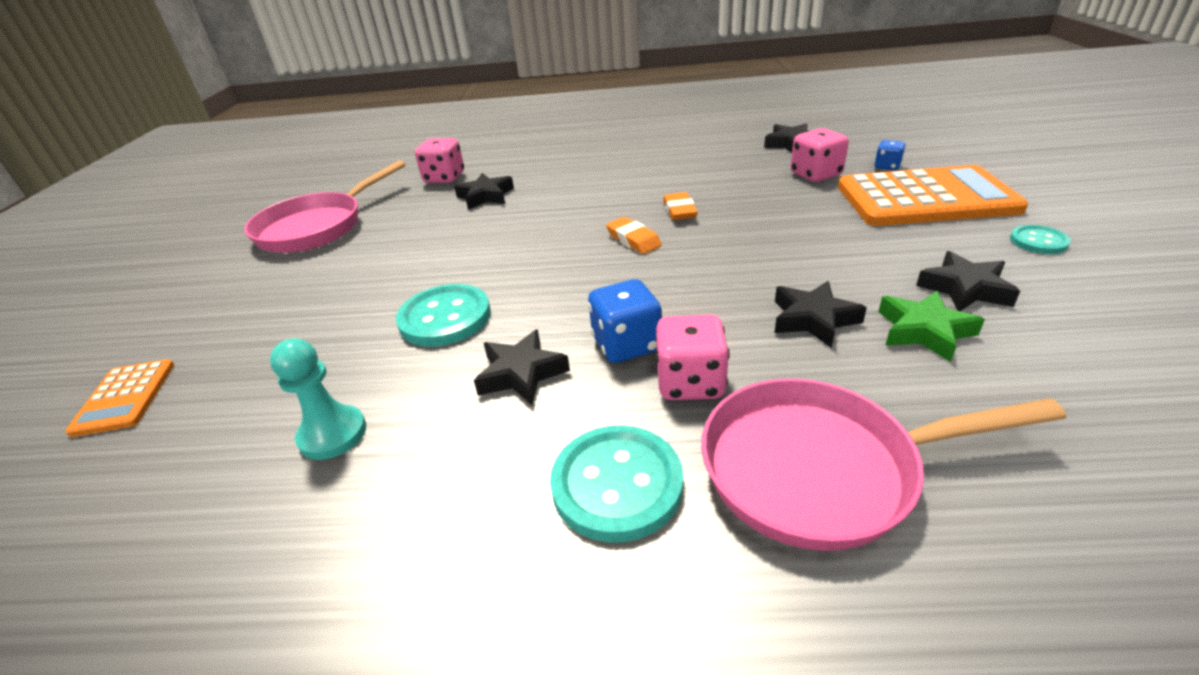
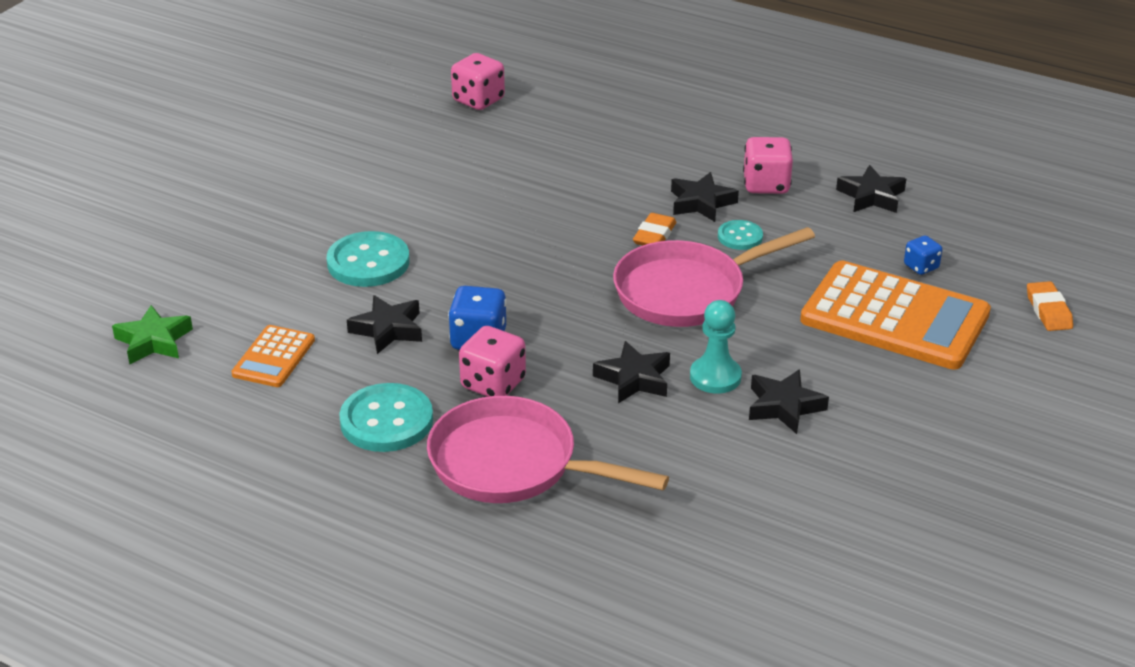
camera: 25 degrees right, 0 degrees up
(125, 398) = (121, 237): orange calculator -> orange calculator (273, 357)
(317, 227) = (324, 120): pink pan -> pink pan (687, 291)
(333, 434) = (241, 320): turquoise pawn -> turquoise pawn (715, 377)
(485, 196) = (497, 143): black star -> black star (701, 203)
(633, 240) = (579, 250): orange eraser -> orange eraser (1048, 311)
(815, 175) = (836, 247): pink dice -> pink dice (766, 185)
(924, 331) = (701, 421): green star -> green star (153, 341)
(1038, 241) = (916, 397): turquoise button -> turquoise button (740, 237)

